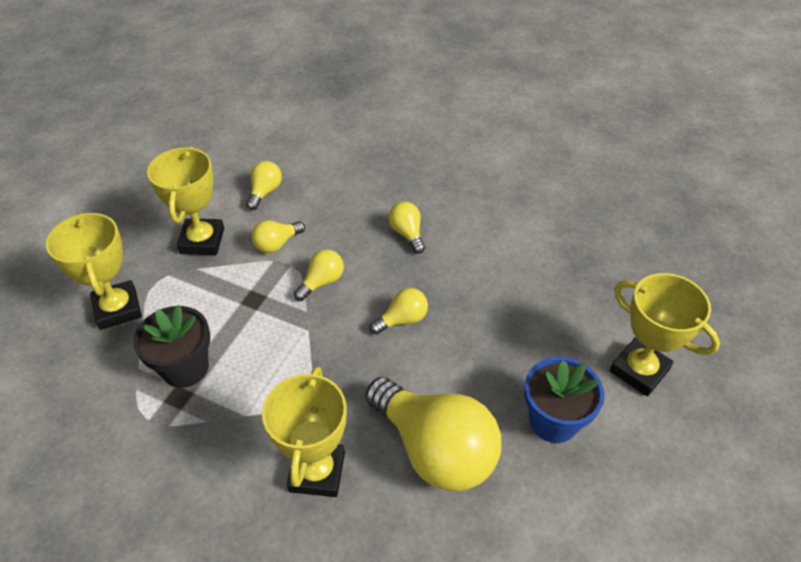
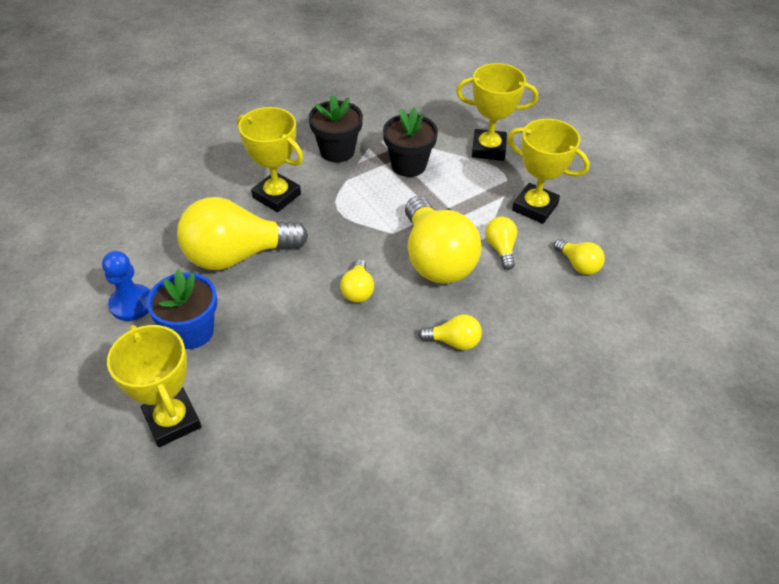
camera: 120 degrees right, 0 degrees up
(193, 456) = (337, 151): none -> black flower pot
(322, 282) = (436, 259): yellow light bulb -> yellow light bulb, size x2.19
(573, 504) = (132, 304): none -> blue pawn
(639, 370) = (172, 420): yellow trophy -> yellow trophy turned 75 degrees clockwise

